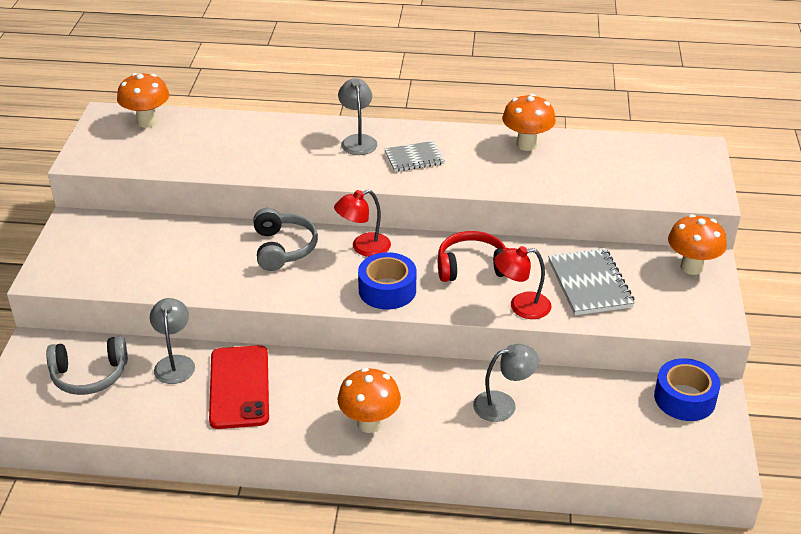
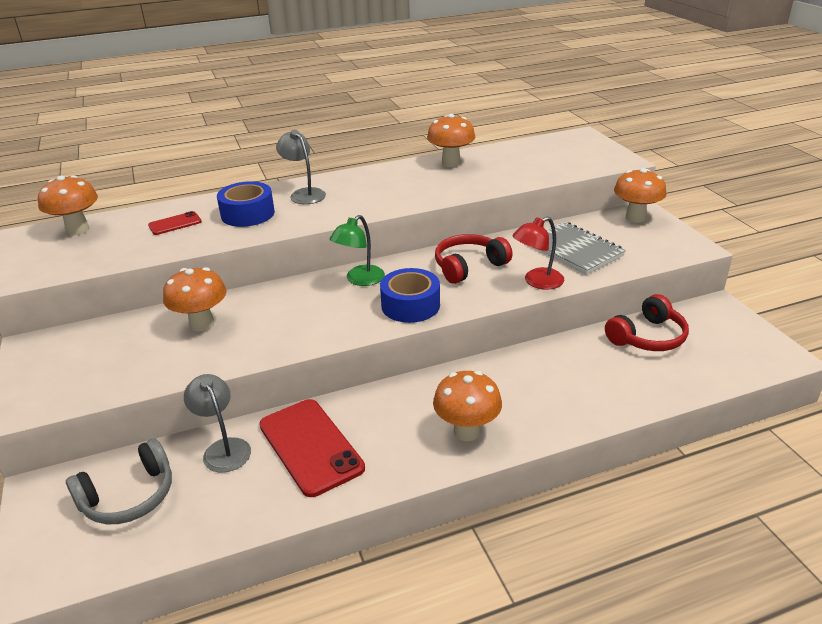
camera: 25 degrees left, 5 degrees down
(206, 247) = (202, 324): none -> orange mushroom
(226, 140) = (175, 223): none -> red phone
(283, 248) = (282, 302): grey headphones -> none
(363, 247) = (360, 280): red lamp -> green lamp
(414, 158) = (366, 193): grey notebook -> none
(503, 404) = (569, 371): grey lamp -> none
(609, 399) = (647, 337): none -> red headphones
(684, 398) = (701, 316): blue tape -> blue tape (247, 214)

